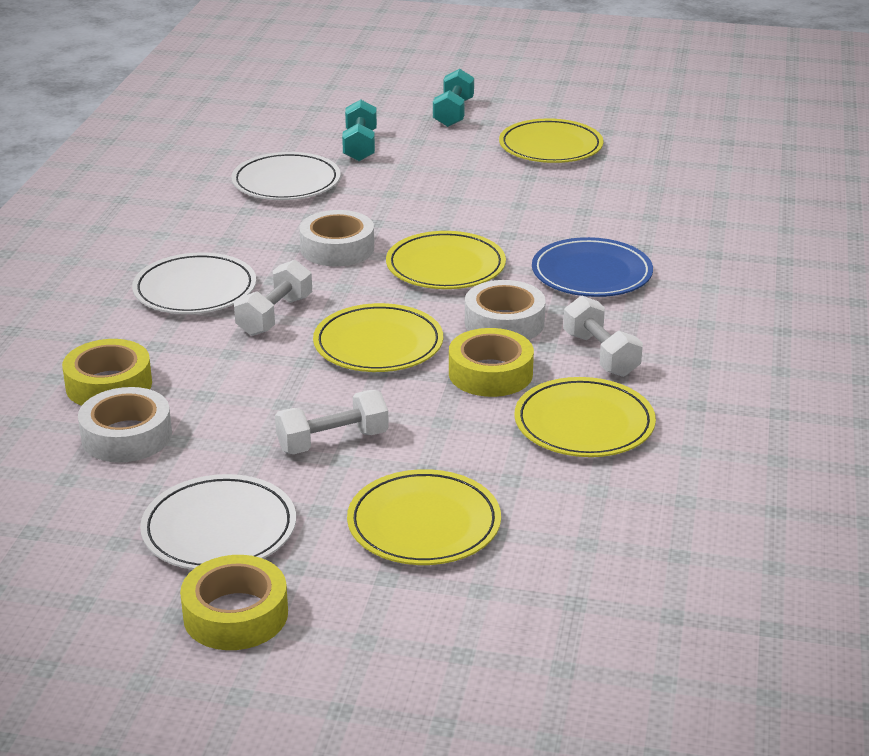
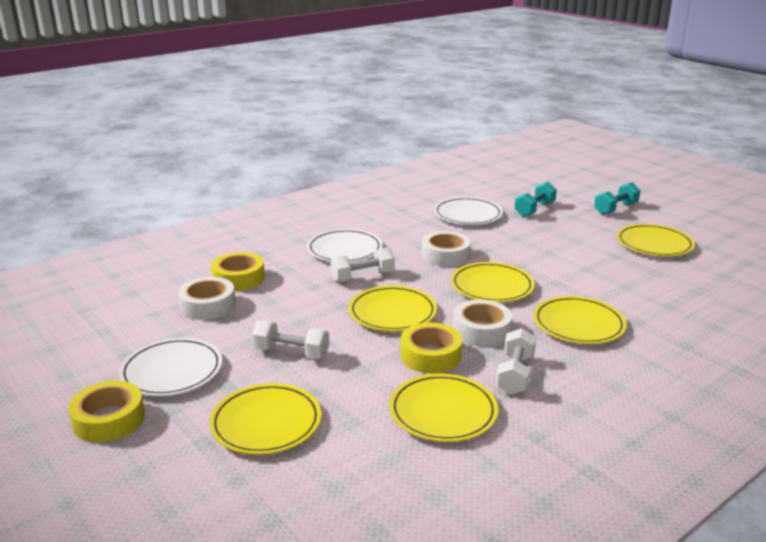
camera: 40 degrees right, 5 degrees down
(591, 273) = (578, 324): blue plate -> yellow plate

